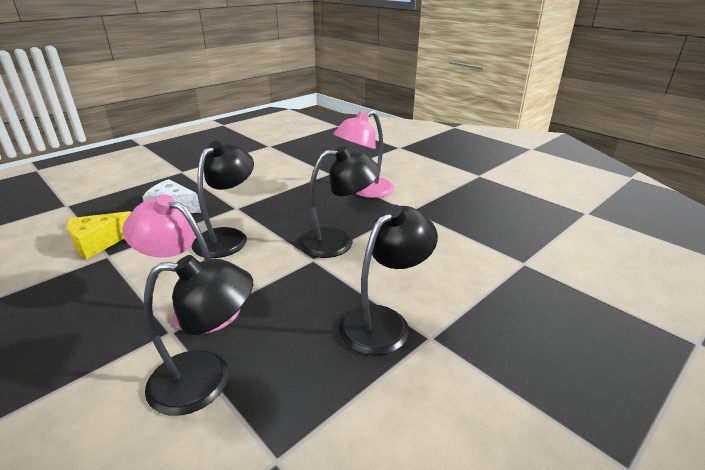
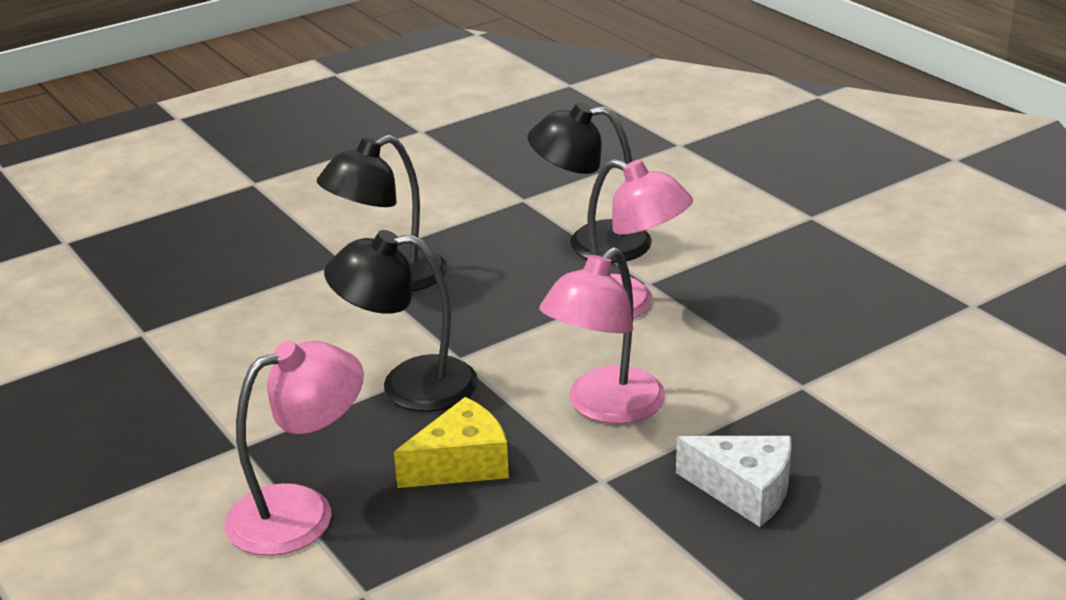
camera: 170 degrees left, 0 degrees up
(98, 243) = (838, 411): yellow cheese -> yellow cheese (461, 464)
(228, 237) = (604, 407): black lamp -> pink lamp

